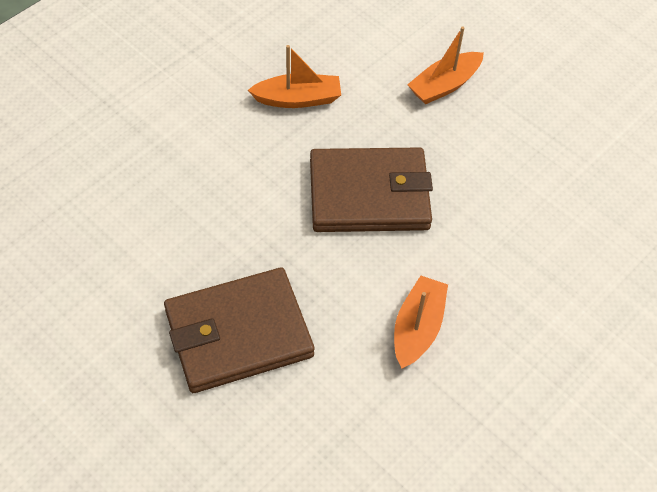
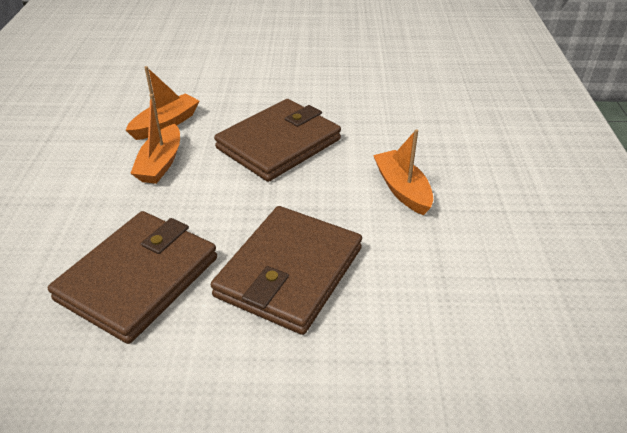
camera: 40 degrees left, 15 degrees down
(134, 252) = (138, 278): none -> brown wallet
(444, 85) = (256, 73): orange boat -> orange boat (161, 163)

